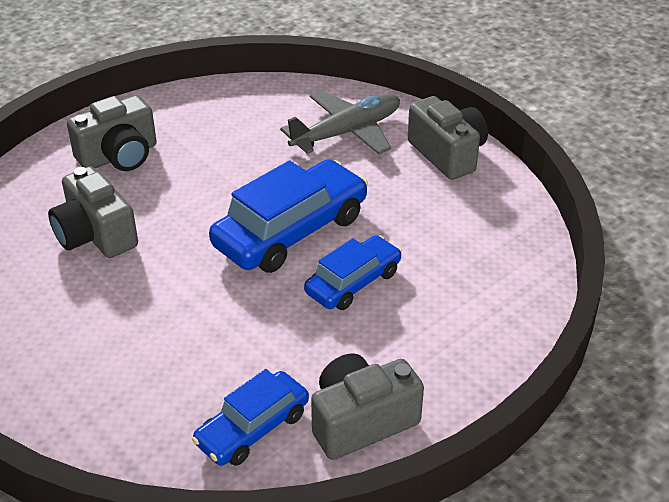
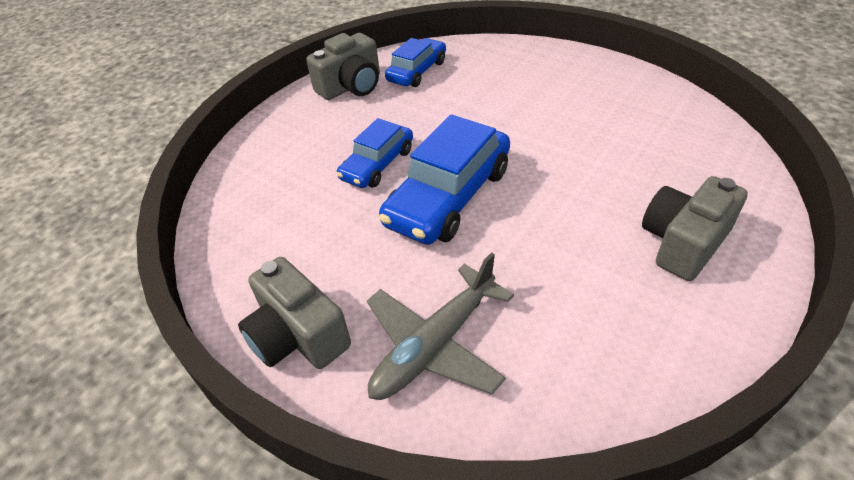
camera: 170 degrees right, 5 degrees up
(95, 235) = (621, 156): grey camera -> none

